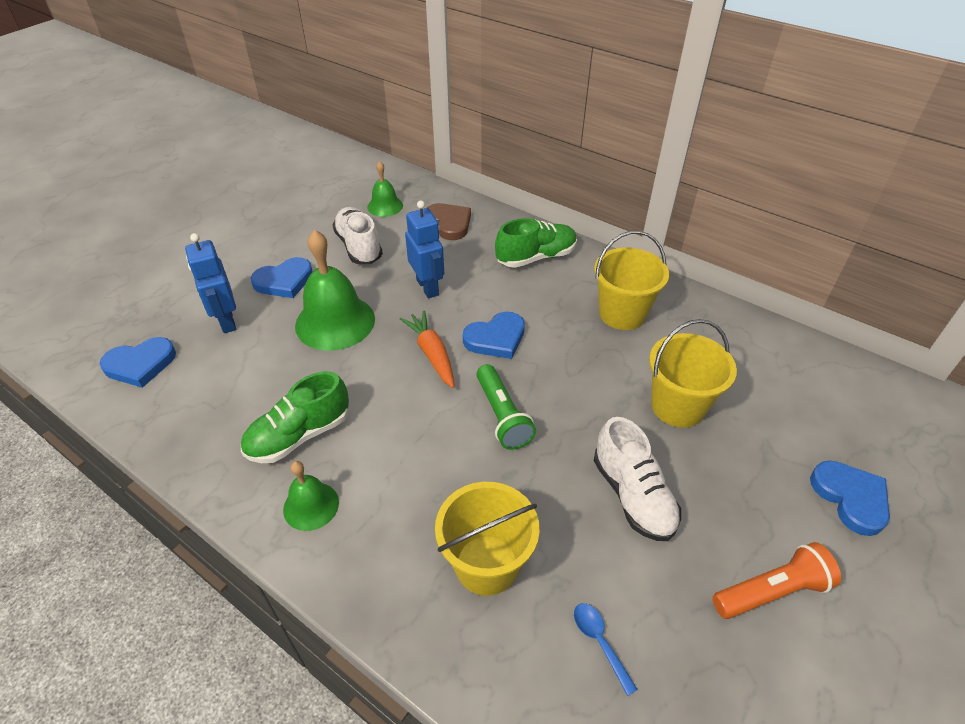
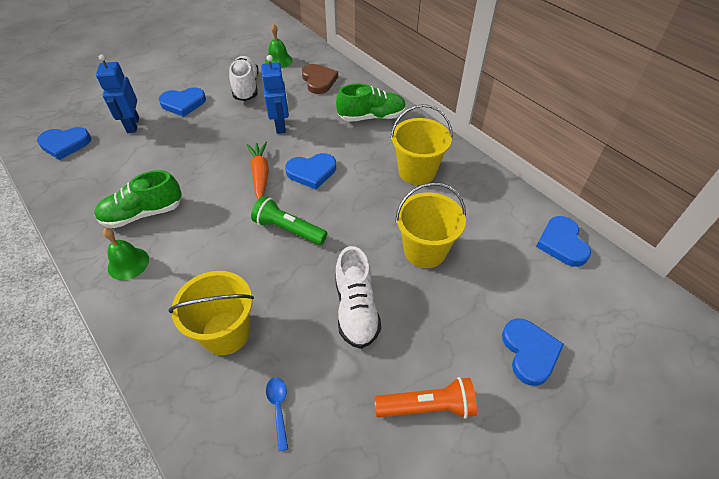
camera: 15 degrees right, 5 degrees up
(335, 322) = (204, 139): green bell -> none
(502, 416) = (288, 229): green flashlight -> green flashlight turned 120 degrees clockwise
(823, 365) = (562, 243): none -> blue heart

